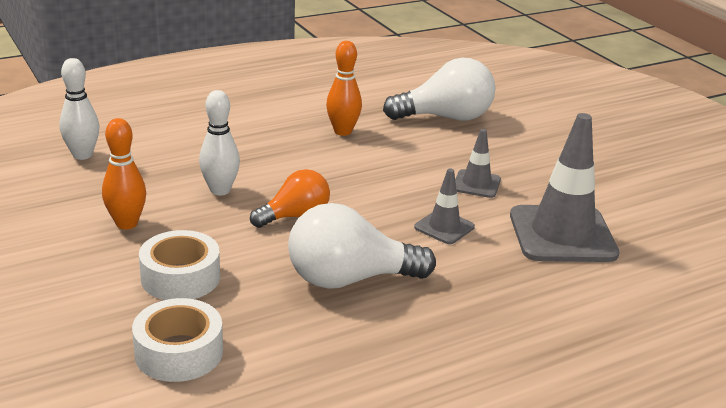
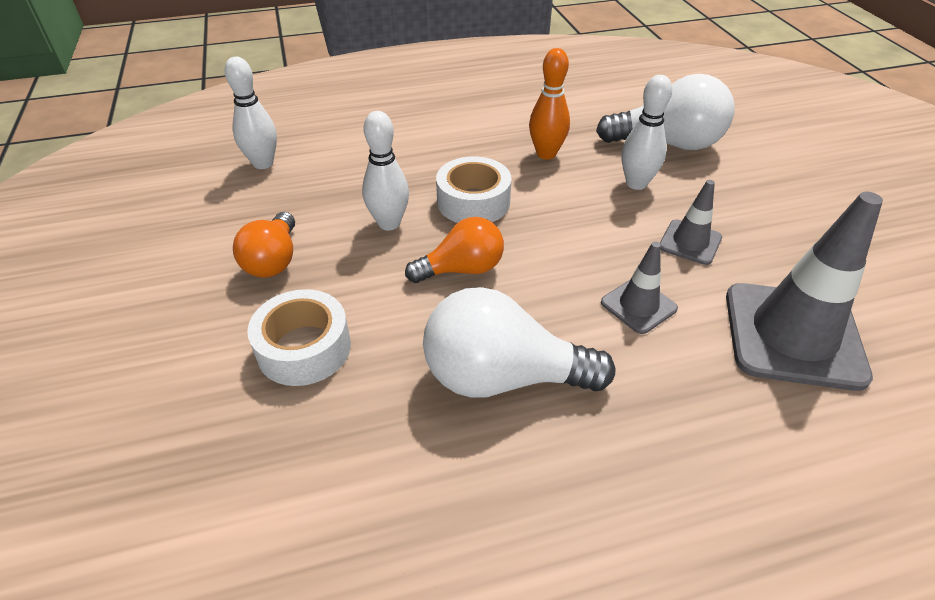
camera: 15 degrees right, 15 degrees up
(126, 224) = (273, 260): orange bowling pin -> orange light bulb
(179, 352) = (261, 473): white tape -> white tape (473, 202)
(425, 148) = (636, 183): none -> white bowling pin

